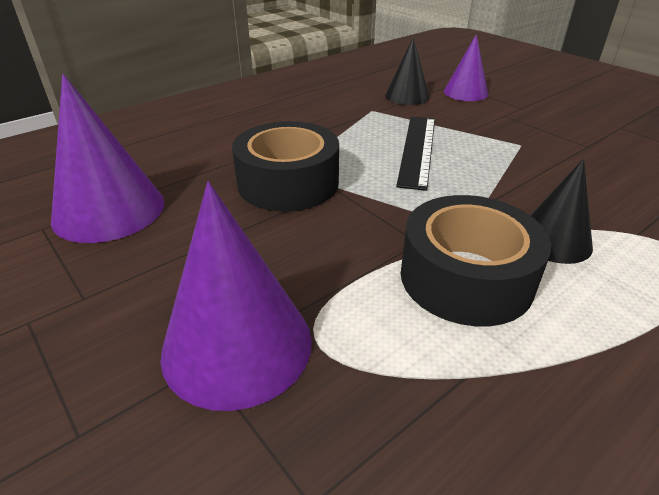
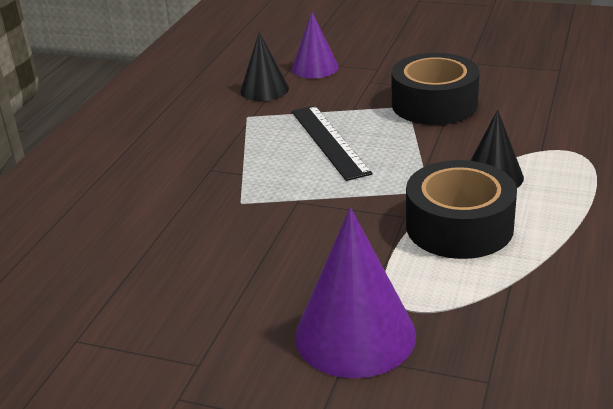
camera: 30 degrees left, 5 degrees down
(109, 210) = (118, 300): purple cone -> none
(288, 183) = (252, 212): black tape -> black tape (434, 104)

